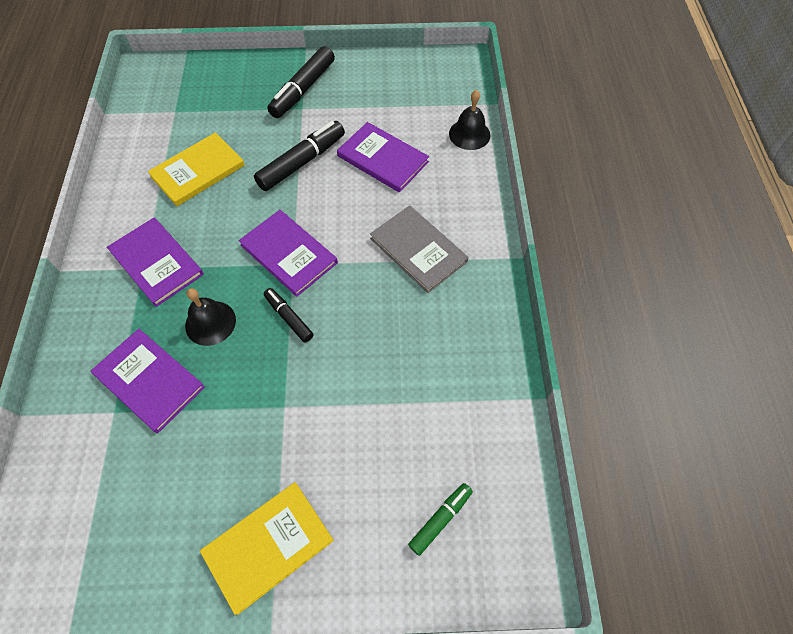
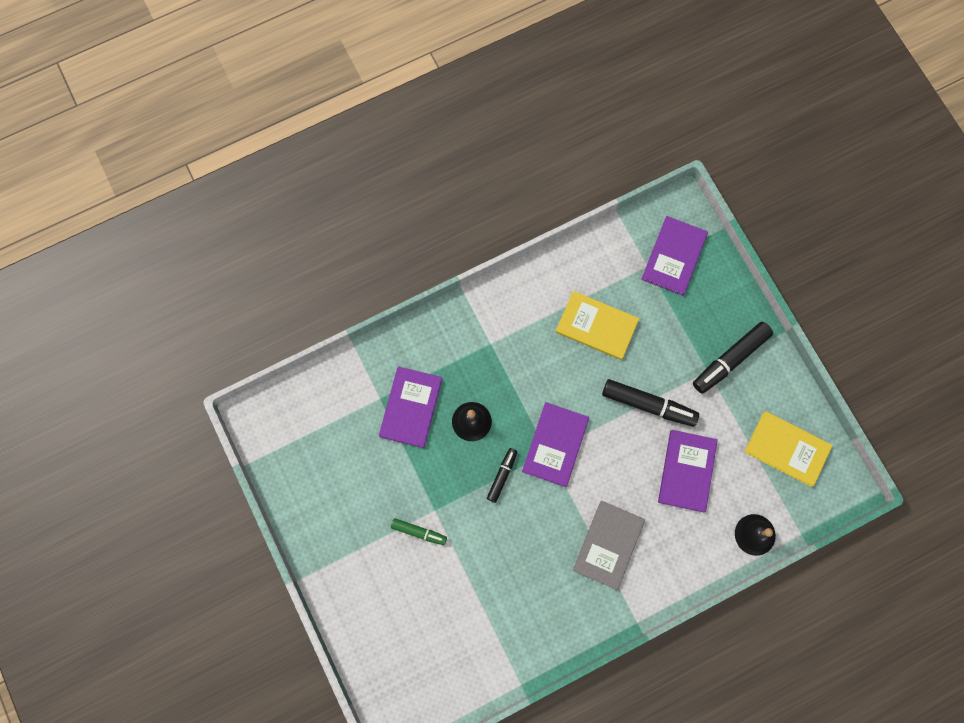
camera: 65 degrees right, 15 degrees up
(157, 263) = (500, 351): purple book -> purple book (674, 256)
(268, 545) = (344, 551): yellow book -> yellow book (787, 449)
(303, 90) = (730, 359): black marker -> black marker turned 45 degrees counterclockwise
(440, 519) = (408, 654): green marker -> green marker (419, 532)

